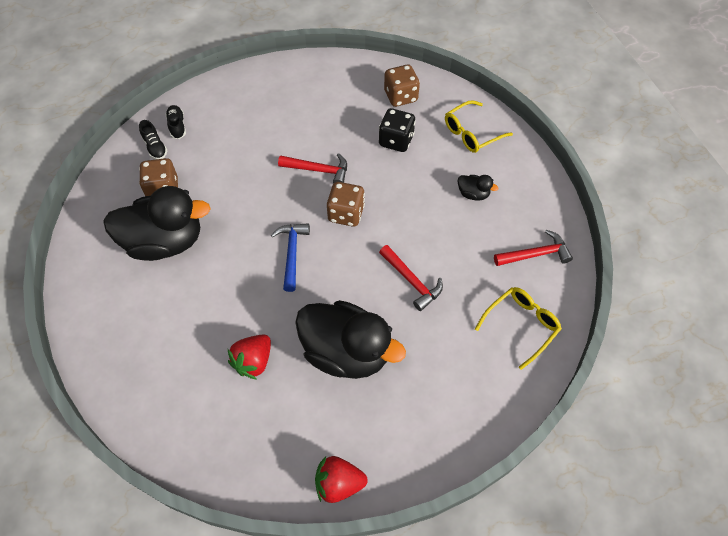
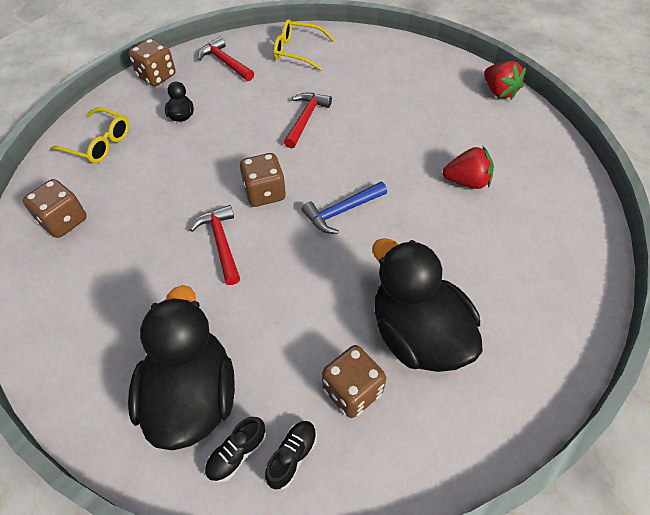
camera: 120 degrees left, 5 degrees down
(346, 352) = (404, 130): black duck -> black duck (192, 395)
(396, 140) = (139, 196): black dice -> none
(542, 195) = (157, 76): none -> brown dice

